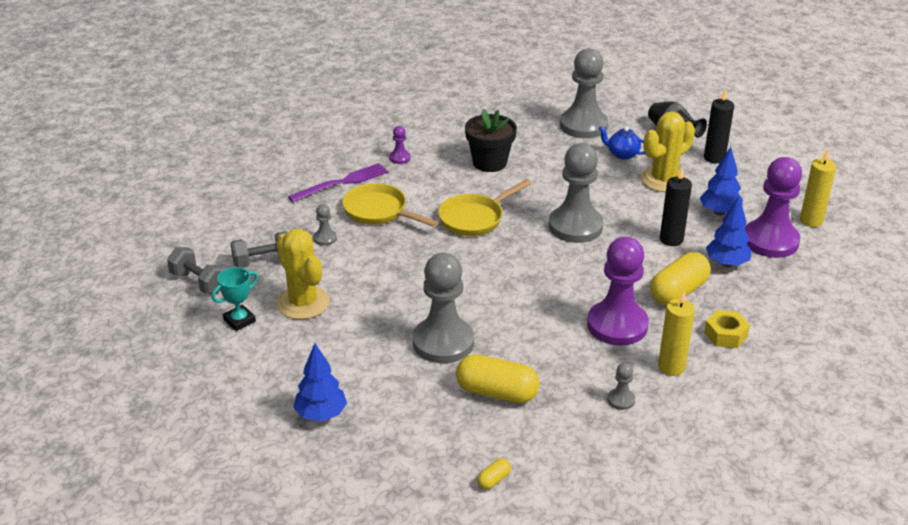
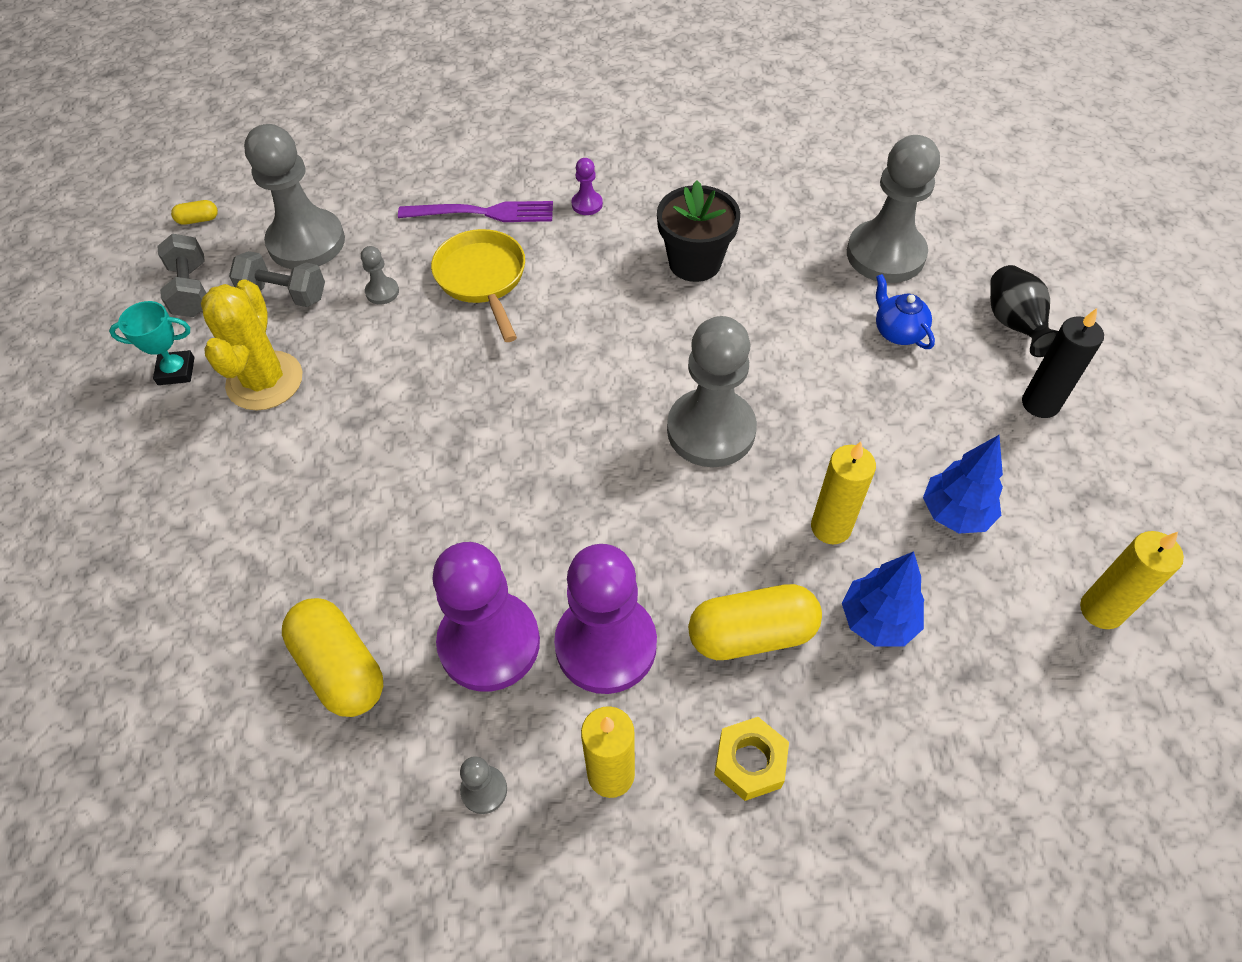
camera: 35 degrees right, 20 degrees up
(321, 415) = (117, 572): blue tree -> none
(443, 342) = (357, 539): grey pawn -> grey pawn (306, 242)
(475, 218) = (589, 348): yellow pan -> none
(493, 480) = (195, 821): yellow capsule -> yellow capsule (198, 220)
(663, 180) = (919, 408): yellow cactus -> none
(671, 239) = (831, 527): black candle -> yellow candle
(770, 241) = (991, 615): purple pawn -> purple pawn (489, 643)

